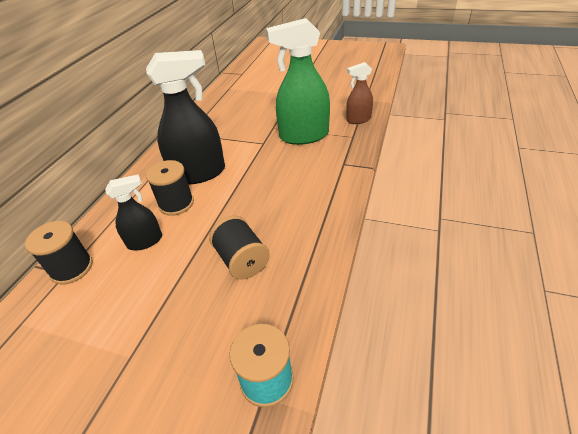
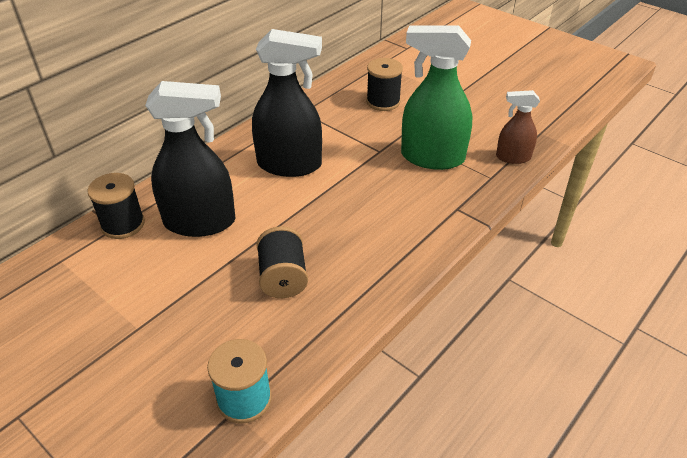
camera: 20 degrees right, 0 degrees up
(145, 241) = (200, 222): black spray bottle -> black spray bottle, size x1.83
(176, 203) = (249, 192): black spool -> black spool (383, 102)

